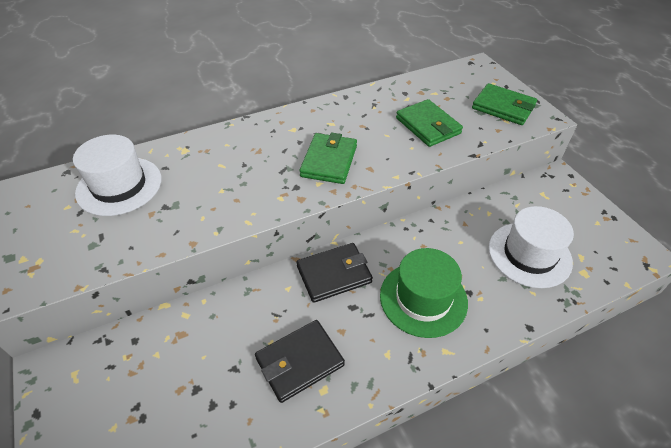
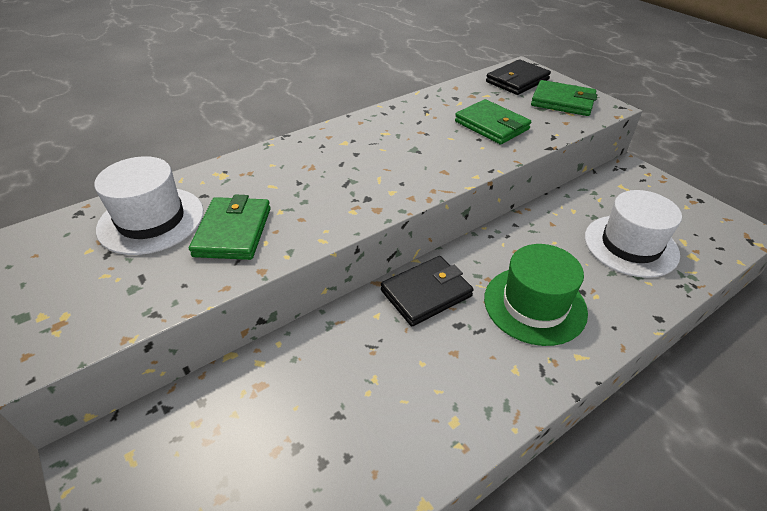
camera: 10 degrees left, 5 degrees down
(299, 362) = (416, 394): black wallet -> black wallet (517, 81)
(329, 161) = (396, 169): green wallet -> green wallet (233, 232)

